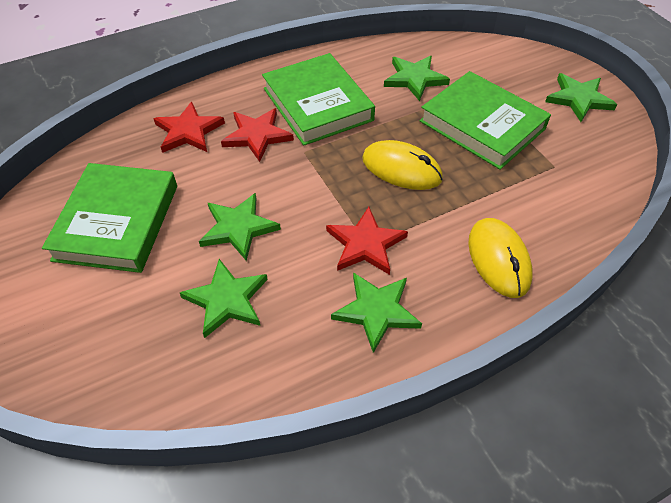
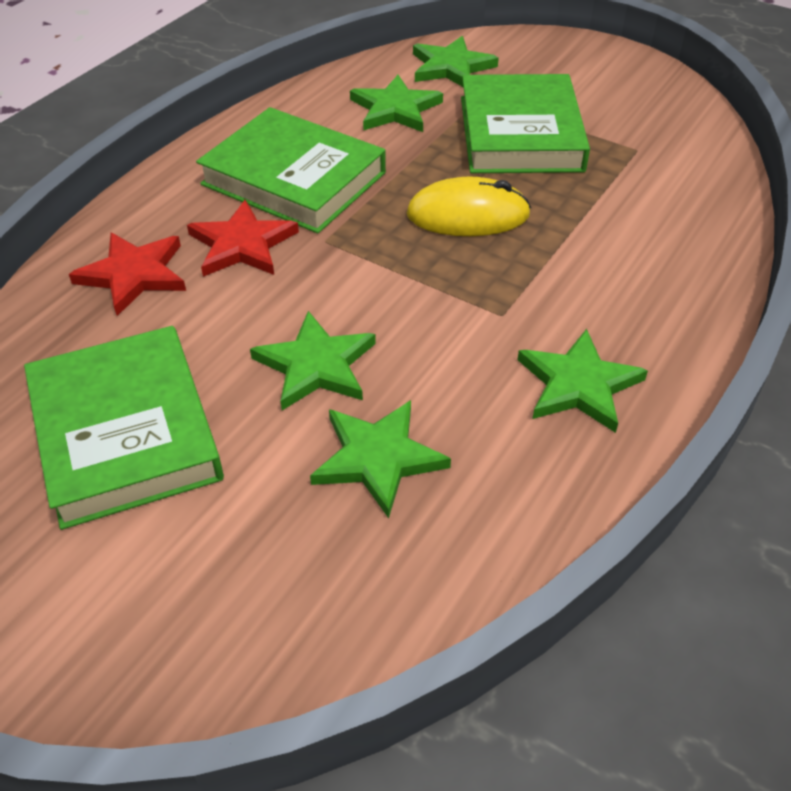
camera: 30 degrees left, 5 degrees down
(365, 244) = (499, 316): red star -> none
(482, 125) = (520, 133): green book -> green book turned 75 degrees clockwise
(499, 259) = (664, 269): yellow mouse -> none
(579, 99) = (602, 71): green star -> green star (451, 67)

